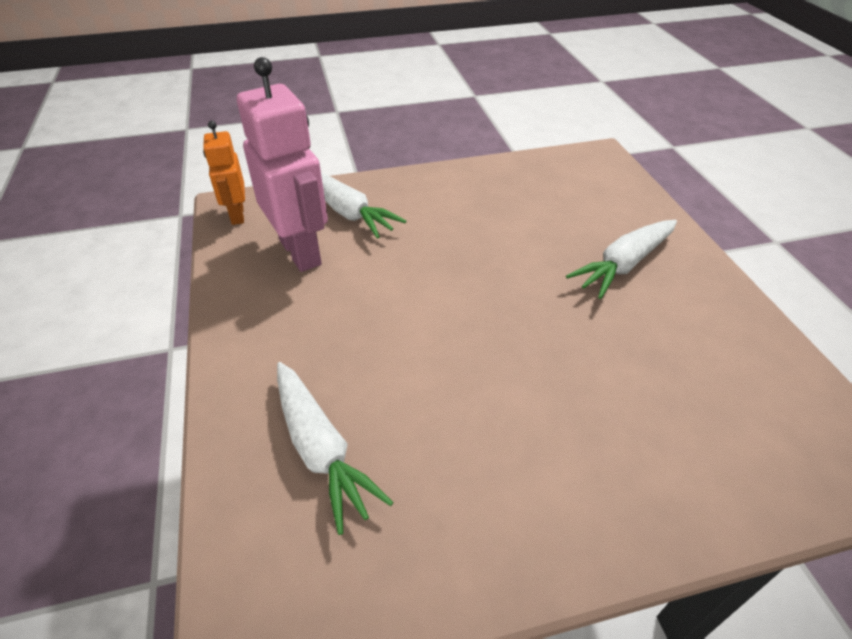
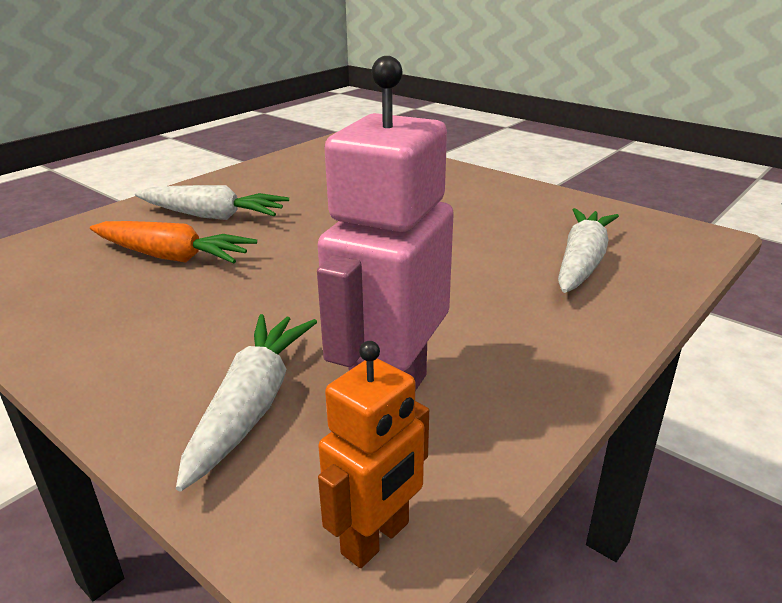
camera: 125 degrees left, 15 degrees down
(551, 227) = (172, 257): none -> orange carrot

